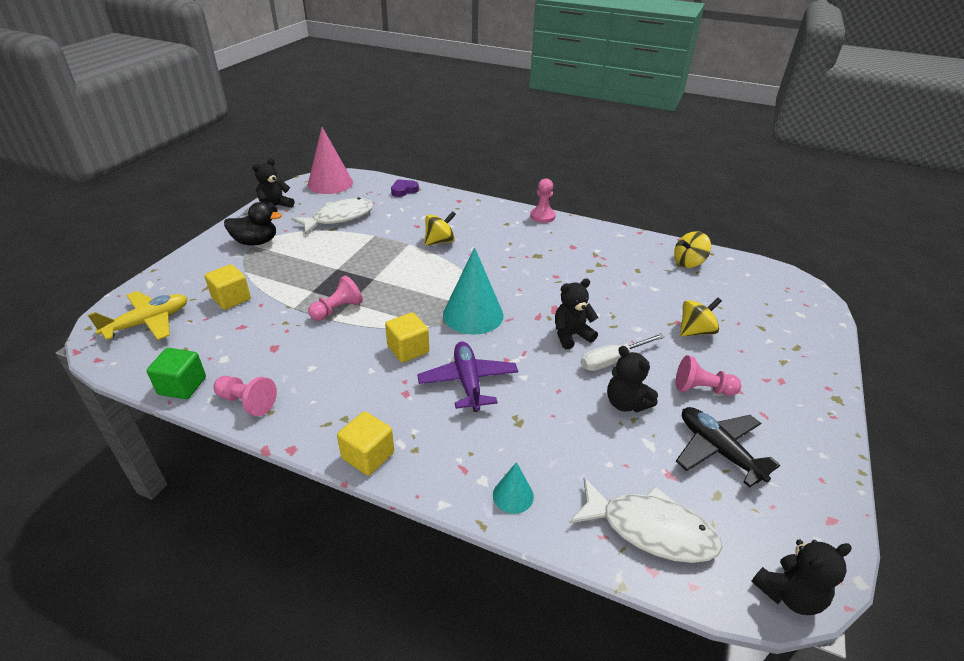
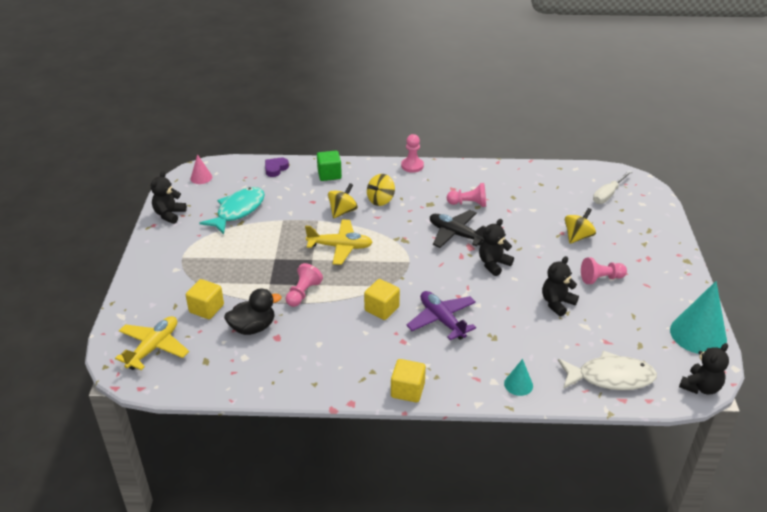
camera: 20 degrees left, 0 degrees up
(182, 386) = (230, 386): green cube -> green cube (329, 174)
(247, 402) = (291, 382): pink pawn -> pink pawn (468, 204)
(256, 242) = (182, 253): black duck -> black duck (253, 327)
(330, 183) = (201, 177): pink cone -> pink cone, size x0.49
(339, 218) = (238, 211): white fish -> turquoise fish
(411, 274) = (340, 247): none -> yellow plane
(473, 315) = (412, 268): turquoise cone -> turquoise cone (698, 334)
(612, 360) = (532, 275): white screwdriver -> white screwdriver (608, 195)
(626, 403) = (557, 303): black teddy bear -> black teddy bear turned 105 degrees clockwise
(688, 262) = (547, 180): yellow spinning top -> yellow spinning top (380, 200)
(718, 450) = (629, 317): black plane -> black plane (456, 234)

